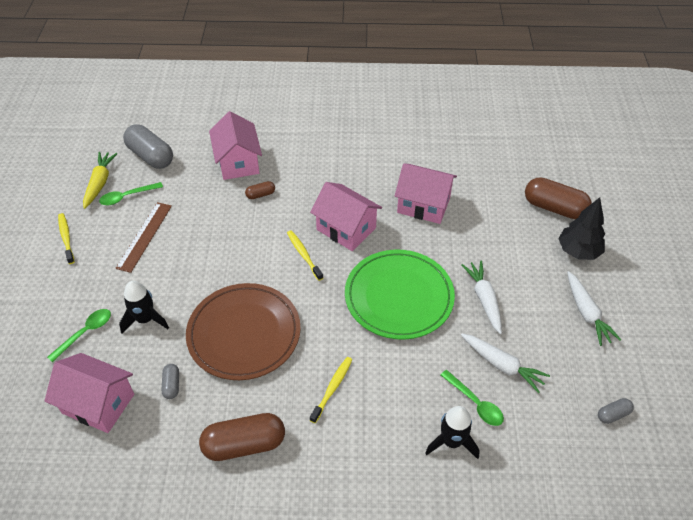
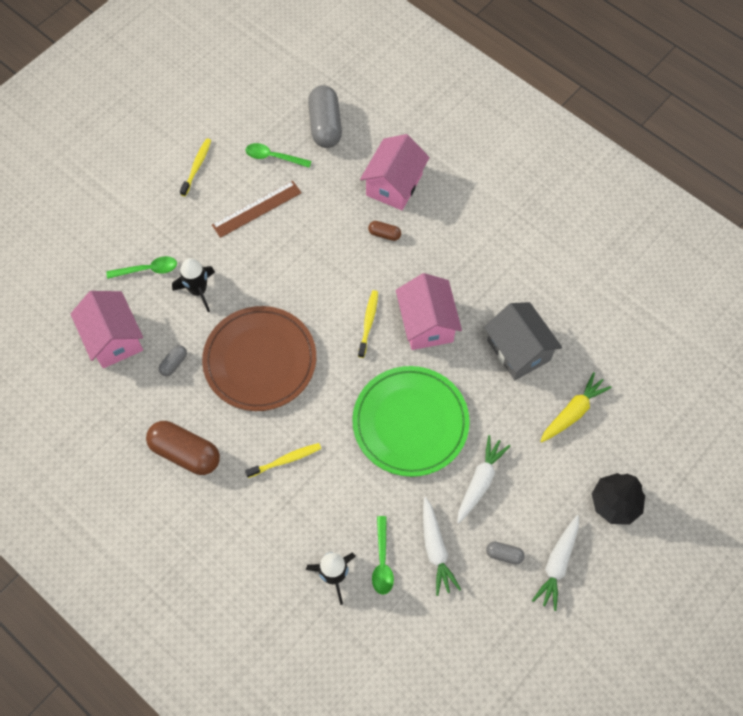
camera: 40 degrees right, 15 degrees up
(100, 183) = (262, 126): yellow carrot -> yellow carrot (573, 412)
(423, 205) = (518, 350): pink house -> grey house
(554, 208) = (640, 444): brown capsule -> none
(613, 414) = (483, 662): grey capsule -> grey capsule (504, 554)

